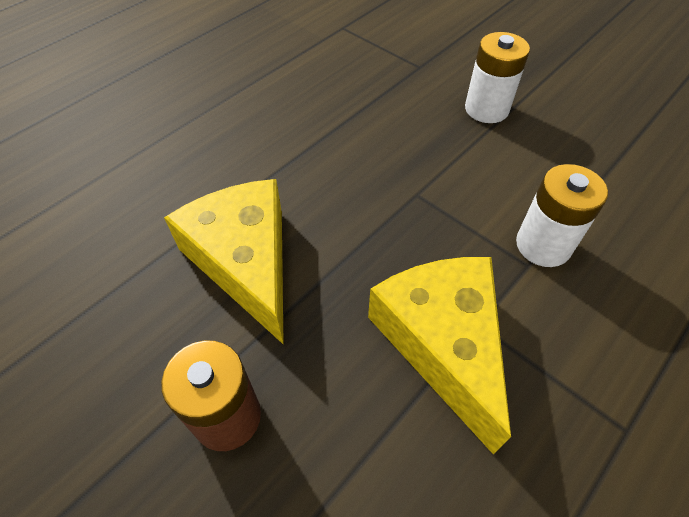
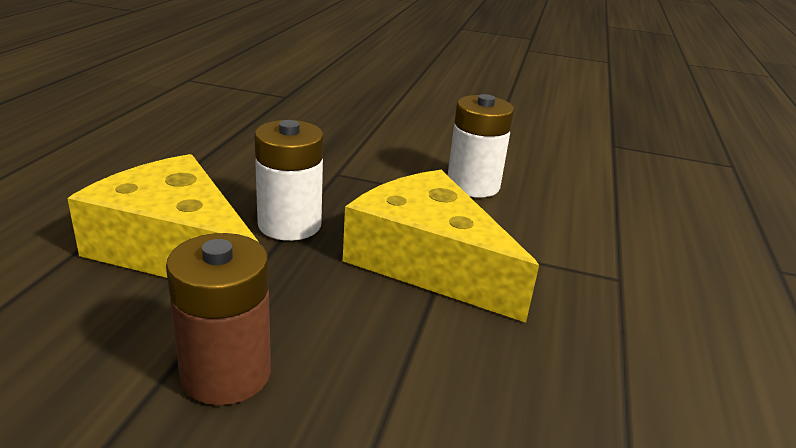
camera: 30 degrees left, 25 degrees down
(486, 109) = (366, 114): white battery -> white battery (289, 225)

